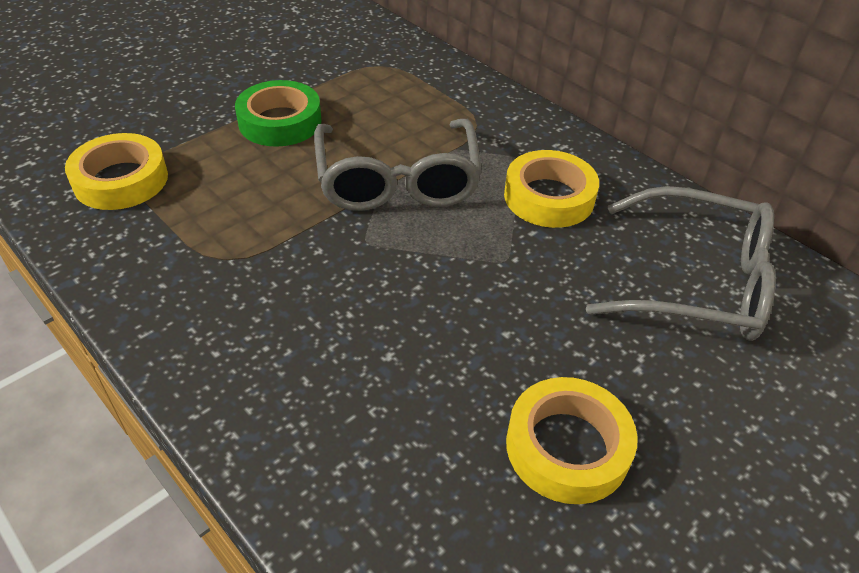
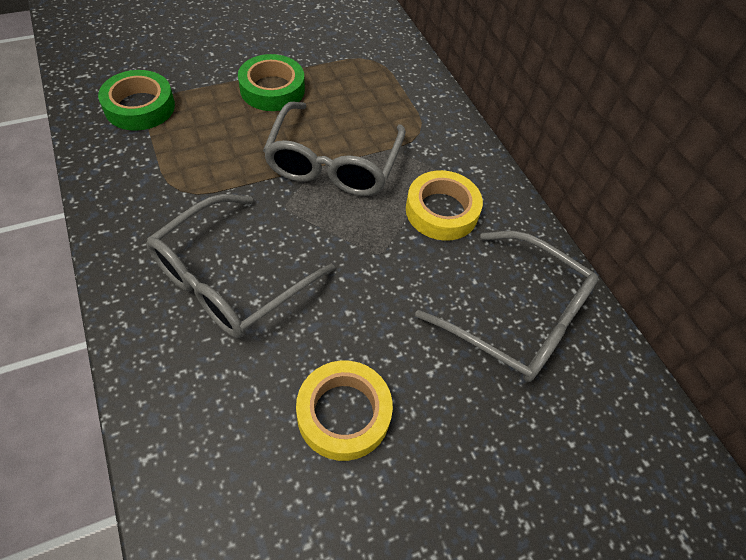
camera: 15 degrees right, 10 degrees up
(121, 180) = (140, 107): yellow tape -> green tape
(343, 340) = (230, 279): none -> grey glasses

